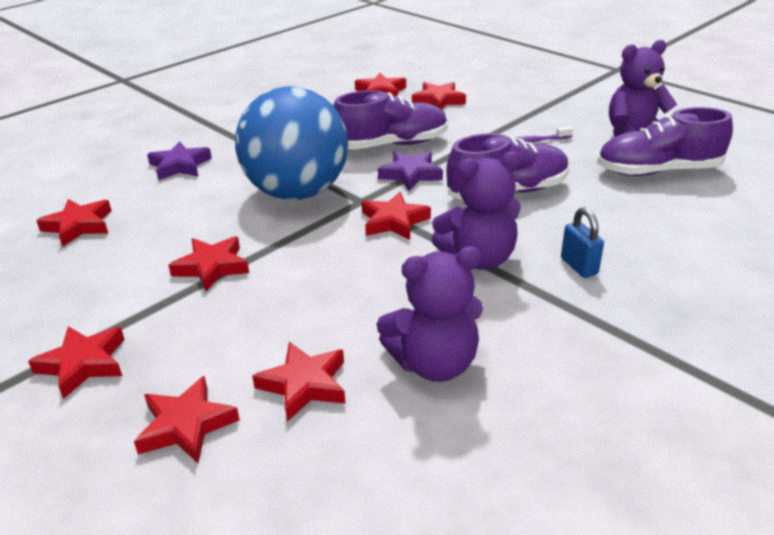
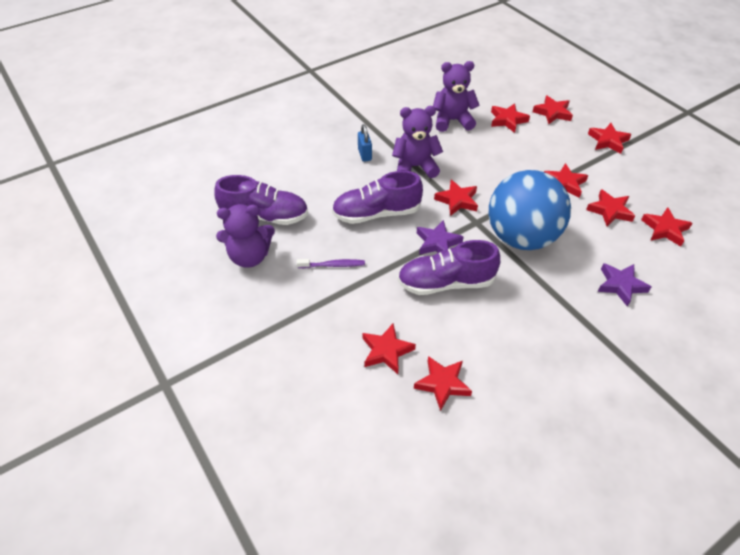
camera: 170 degrees left, 15 degrees up
(151, 238) = (609, 211): none -> red star

